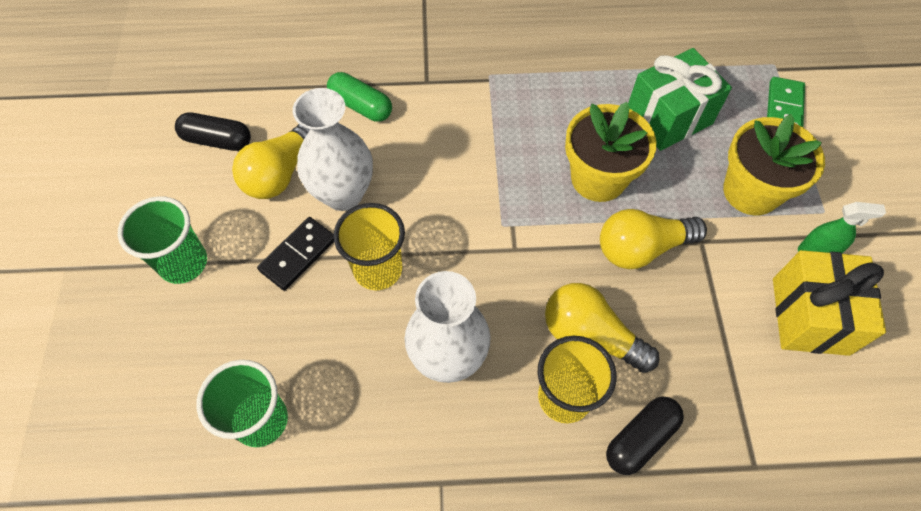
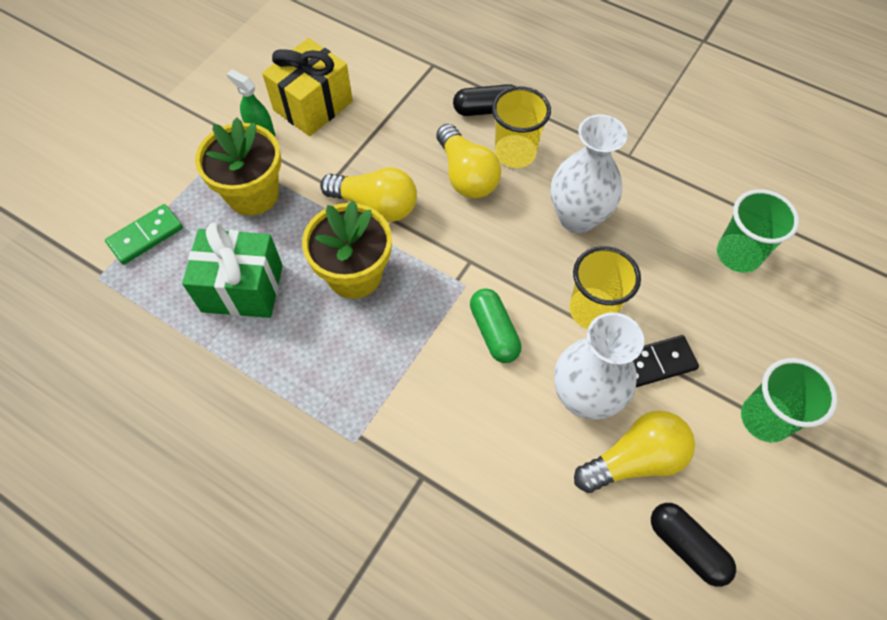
camera: 145 degrees left, 0 degrees up
(361, 106) = (510, 490): green capsule -> green capsule (494, 332)

